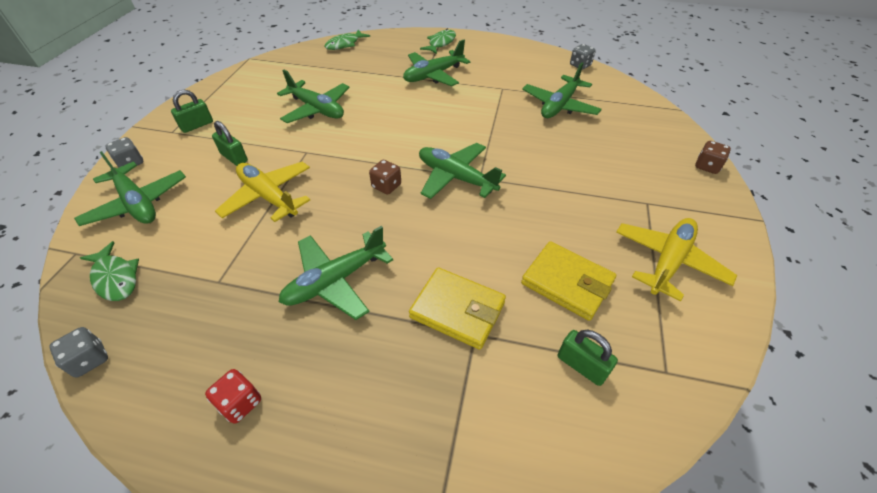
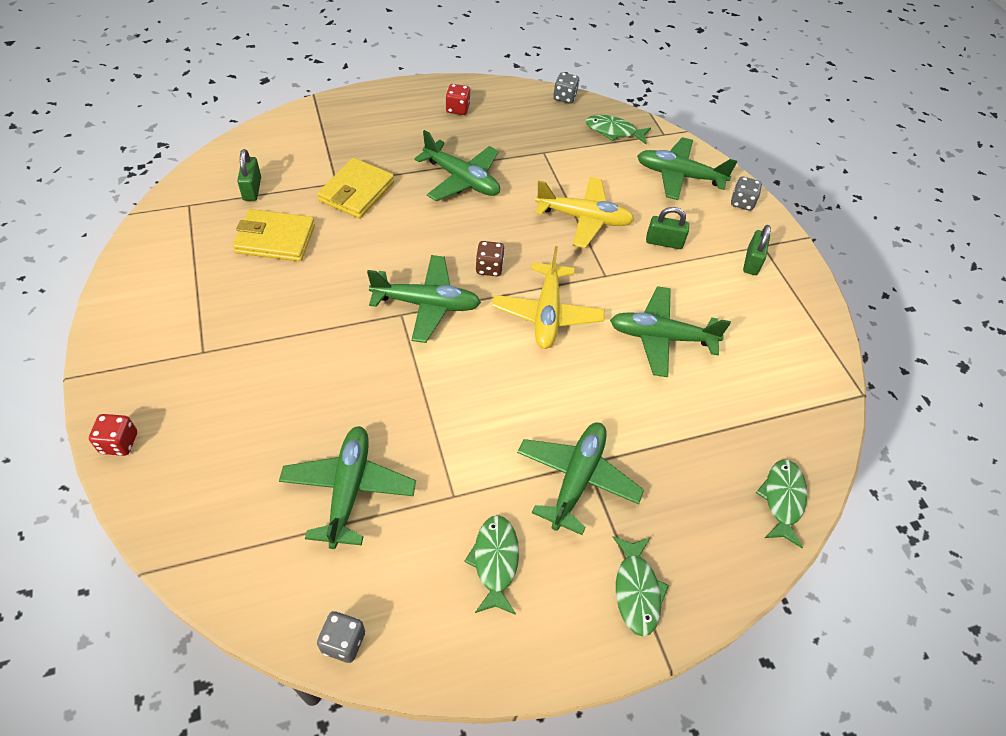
camera: 145 degrees right, 5 degrees up
(336, 280) = (461, 180): green plane -> green plane turned 105 degrees clockwise
(457, 310) = (356, 192): yellow wallet -> yellow wallet turned 60 degrees counterclockwise
(497, 65) = (495, 561): none -> green fish
(581, 365) = (252, 189): green padlock -> green padlock turned 75 degrees clockwise
(668, 262) = (182, 289): yellow plane -> yellow plane (547, 313)
(707, 166) = (119, 443): brown dice -> red dice

